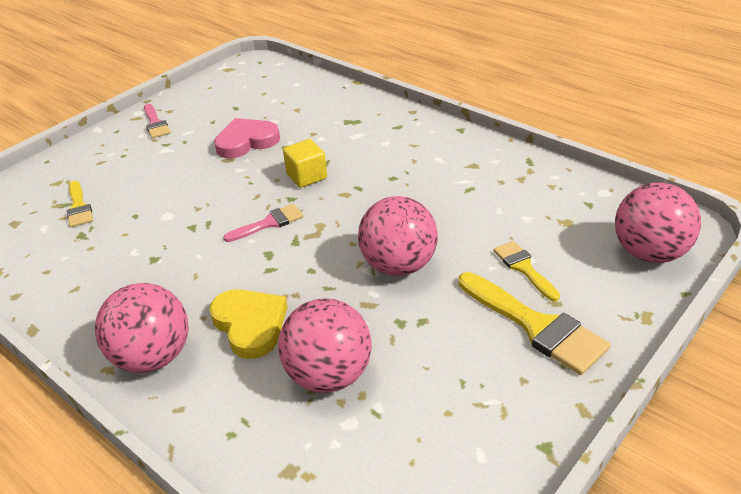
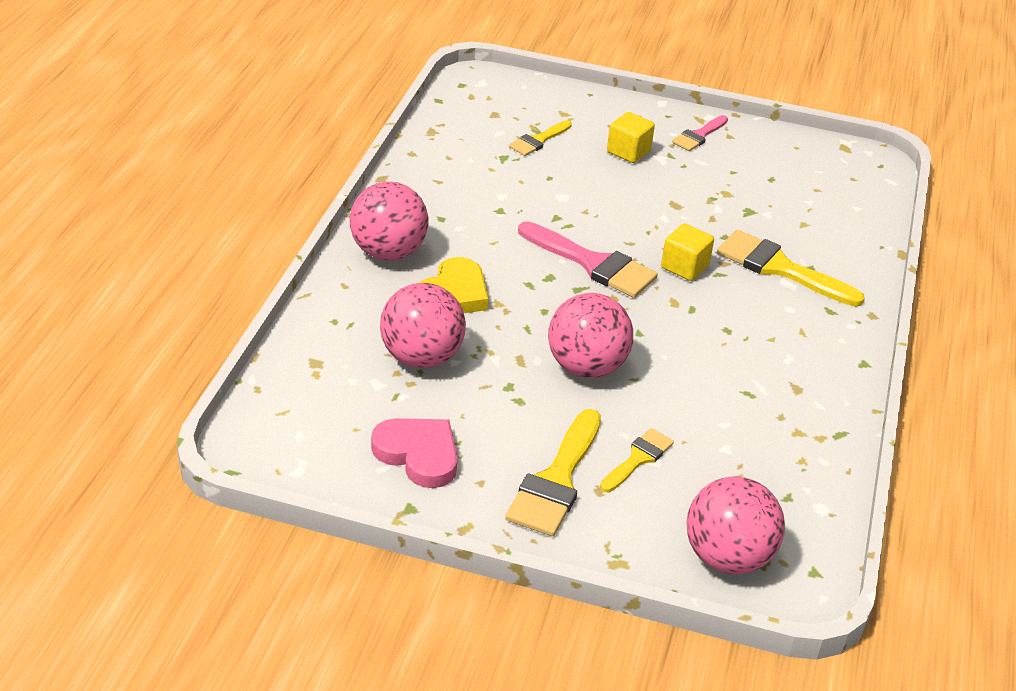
camera: 60 degrees right, 0 degrees up
(142, 163) = (628, 151): none -> yellow cube
(246, 141) = (714, 207): pink heart -> pink heart (418, 454)
(269, 223) = (593, 264): pink brush -> pink brush, size x1.74
(338, 134) = (779, 268): none -> yellow brush

